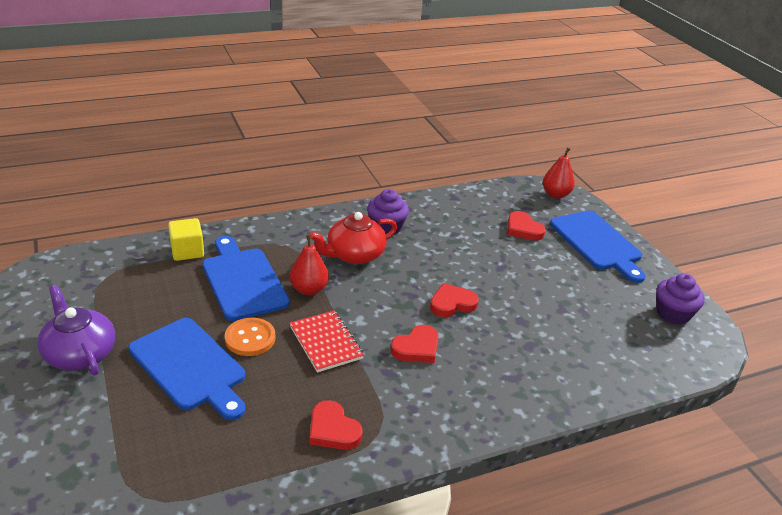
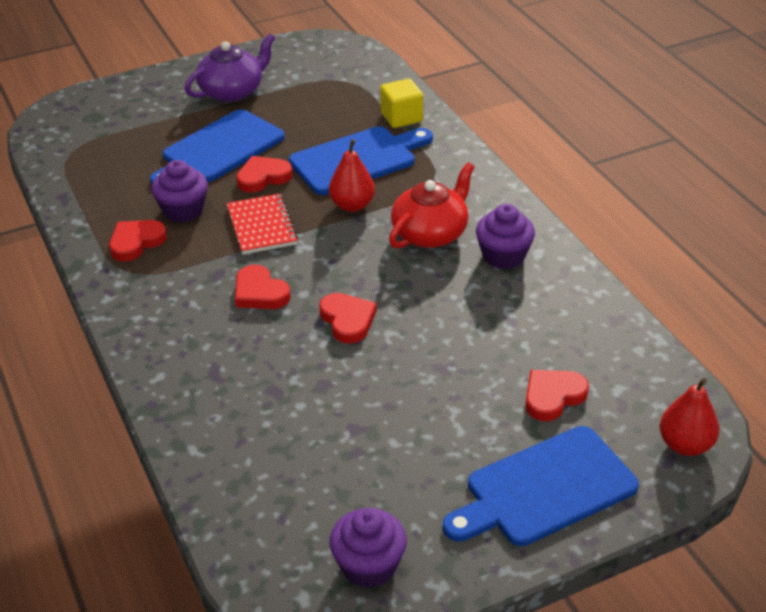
camera: 90 degrees right, 5 degrees up
(250, 338) = (263, 177): orange button -> red heart
(288, 394) = (183, 210): none -> purple cupcake
(326, 342) = (262, 226): red notebook -> red notebook turned 75 degrees counterclockwise
(354, 254) = (431, 233): red teapot -> red teapot turned 75 degrees clockwise

